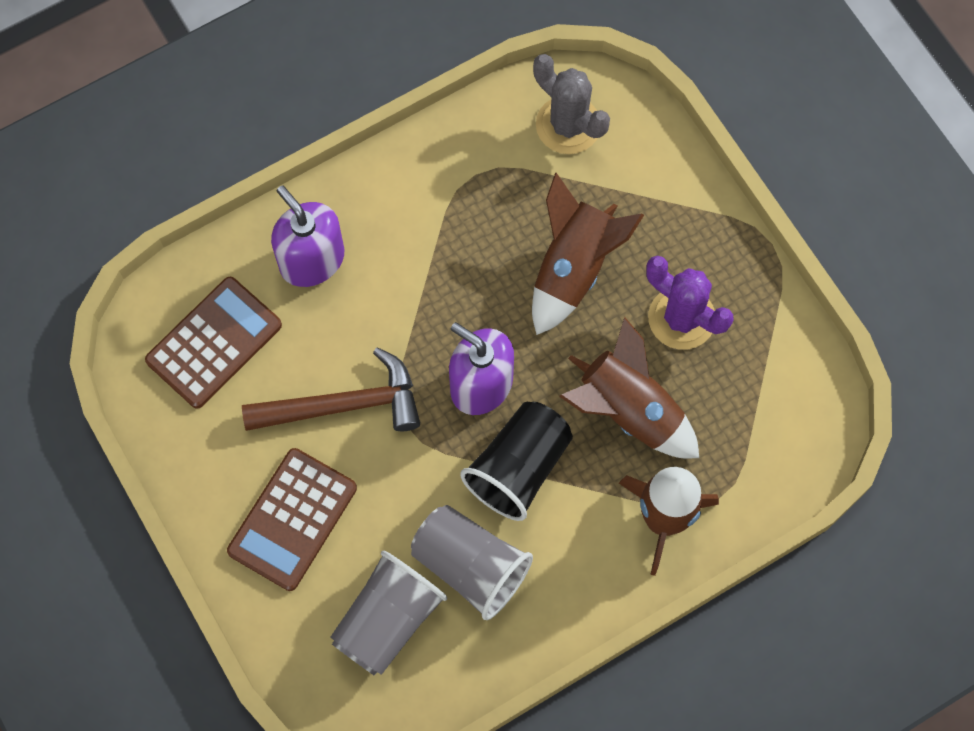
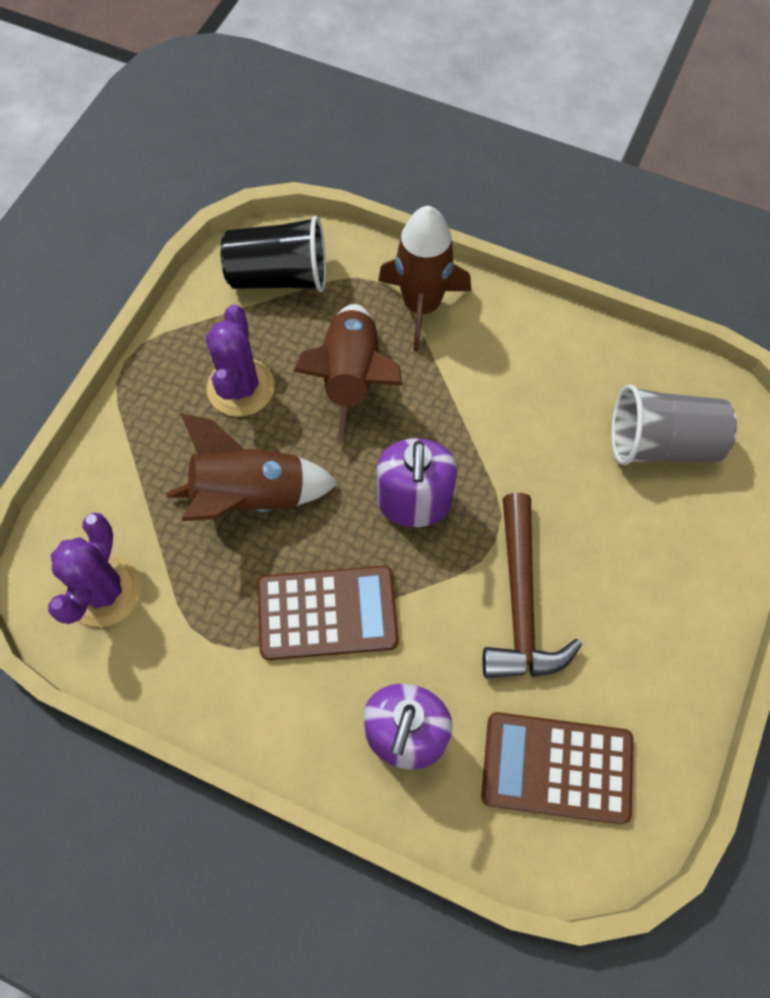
camera: 125 degrees left, 5 degrees down
(292, 519) = (650, 572): brown calculator -> brown calculator (327, 613)
(343, 405) = (520, 602): brown hammer -> brown hammer turned 135 degrees counterclockwise
(470, 566) = (569, 412): grey cup -> none
(518, 468) = (463, 428): black cup -> black cup (279, 277)
(568, 125) = (104, 591): grey cactus -> purple cactus

